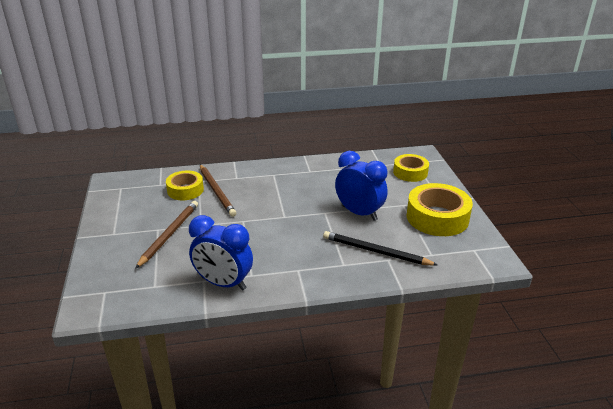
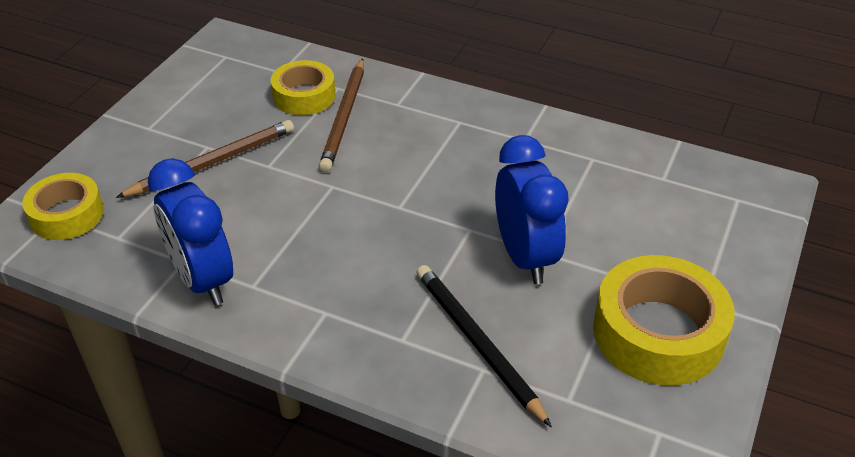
camera: 35 degrees right, 10 degrees up
(410, 172) = (704, 217): yellow tape -> yellow tape (67, 214)

